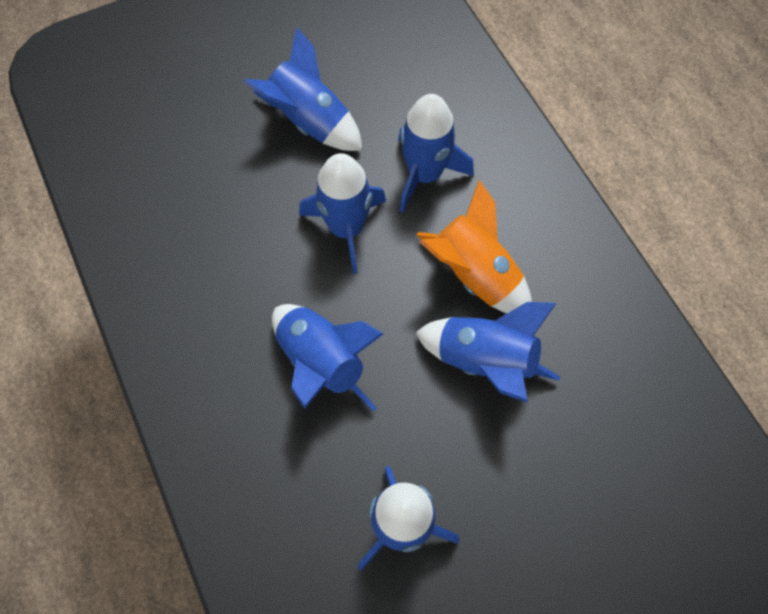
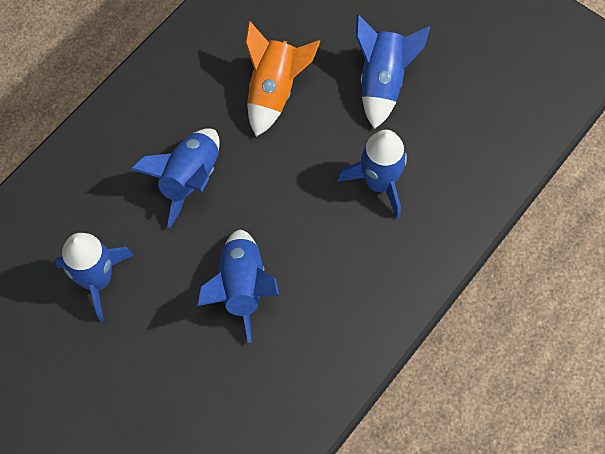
camera: 65 degrees right, 0 degrees up
(346, 228) = (303, 148): blue rocket -> none
(474, 274) = (309, 252): orange rocket -> orange rocket (274, 91)

